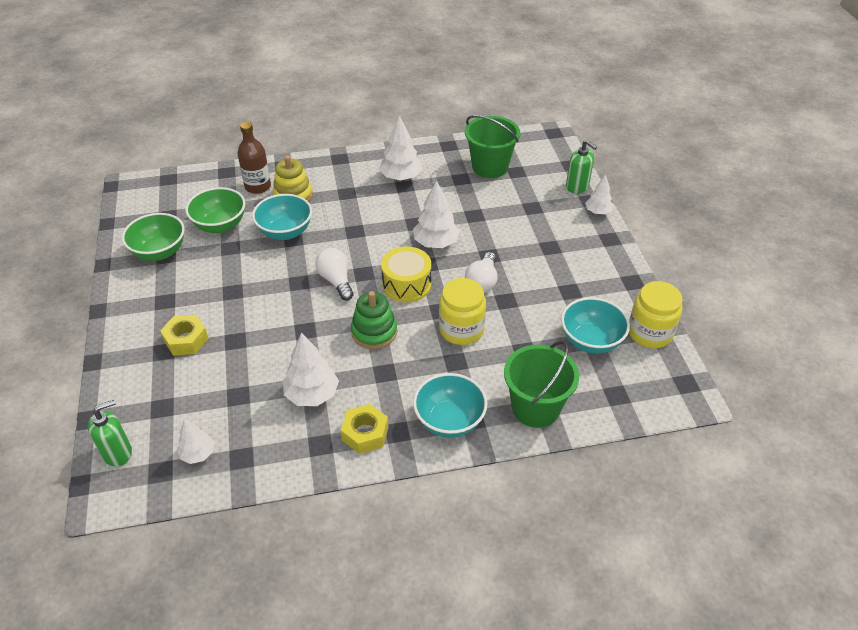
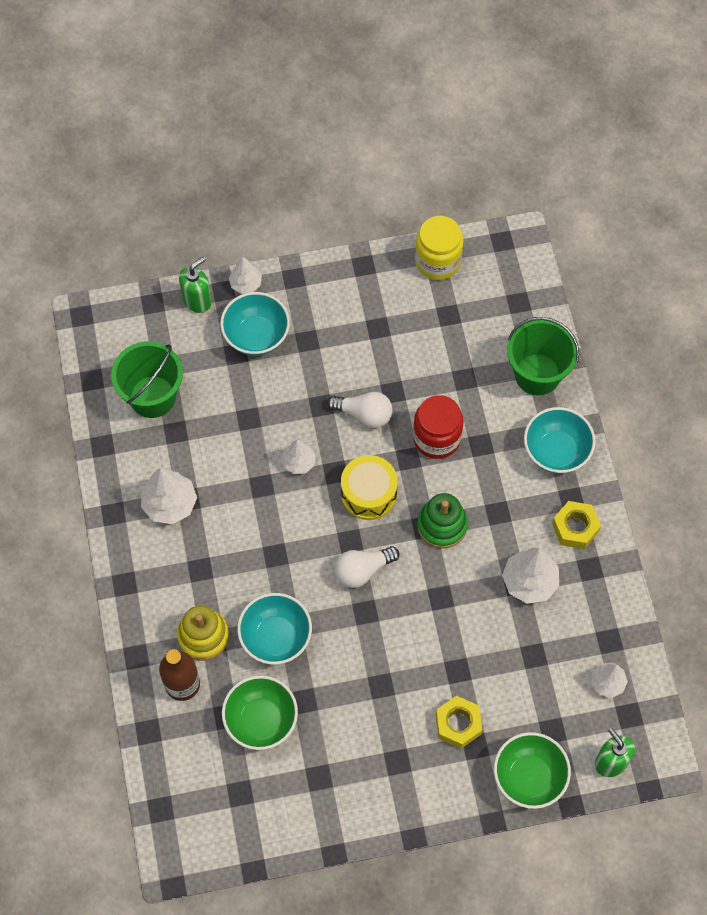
camera: 90 degrees left, 20 degrees up
(159, 252) = (311, 787): green bowl -> green bowl (529, 777)
(436, 243) = (298, 462): white tree -> white tree, size x0.62
(461, 329) = (436, 438): yellow jar -> red jar
(591, 341) = (450, 316): turquoise bowl -> turquoise bowl (256, 336)

